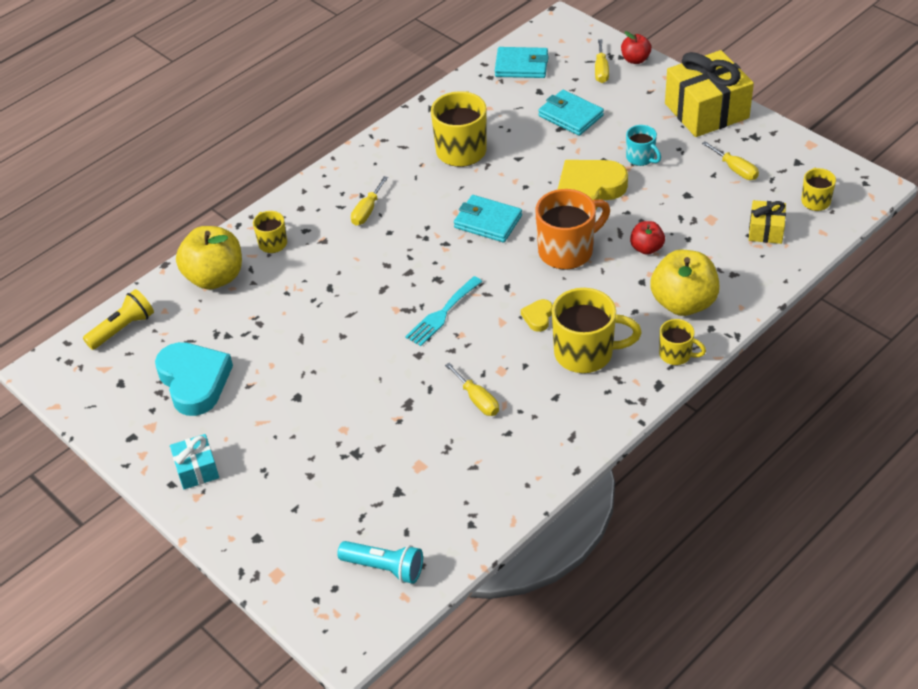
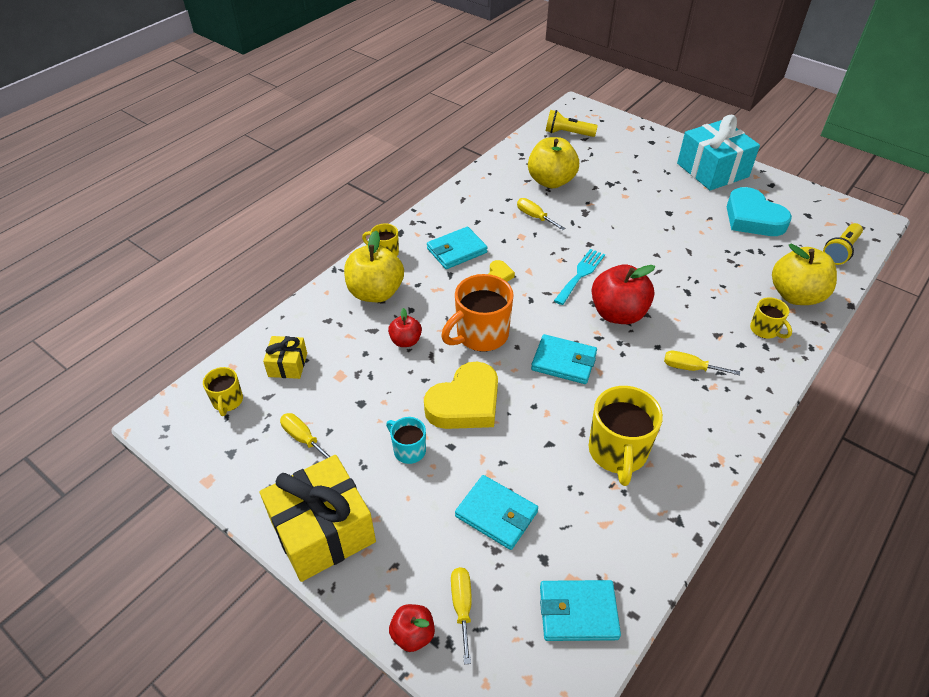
camera: 170 degrees right, 0 degrees up
(197, 469) = (712, 170): turquoise gift -> turquoise gift, size x2.00
(367, 211) = (690, 368): yellow screwdriver -> yellow screwdriver turned 90 degrees counterclockwise
(384, 568) = (567, 133): turquoise flashlight -> yellow flashlight
(416, 266) = (618, 313): none -> red apple
(439, 462) = (551, 181): none -> yellow apple
(586, 353) = (457, 251): yellow mug -> turquoise wallet

